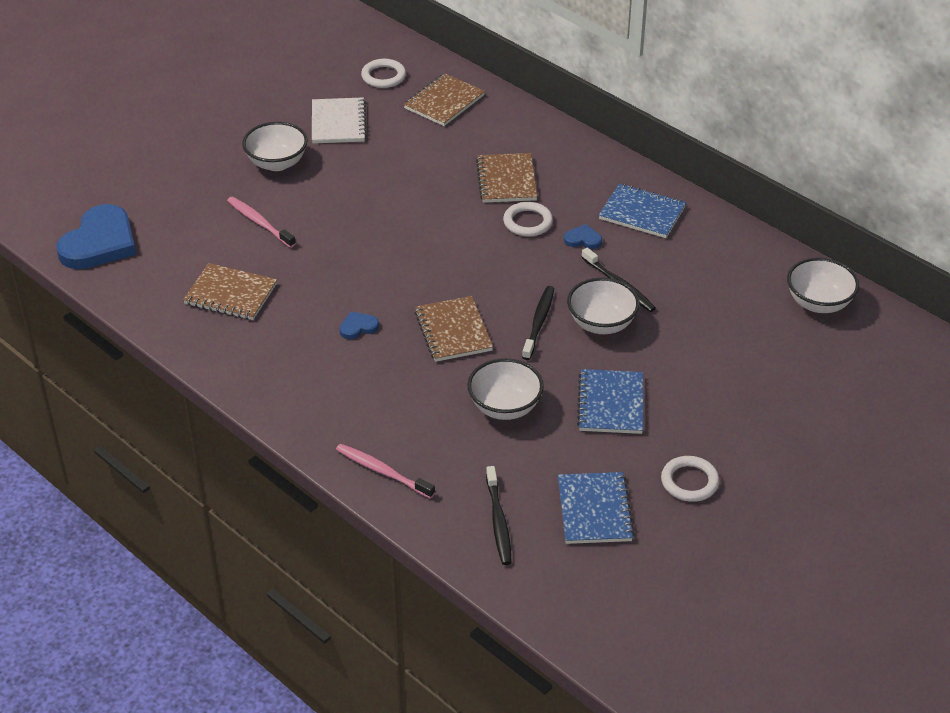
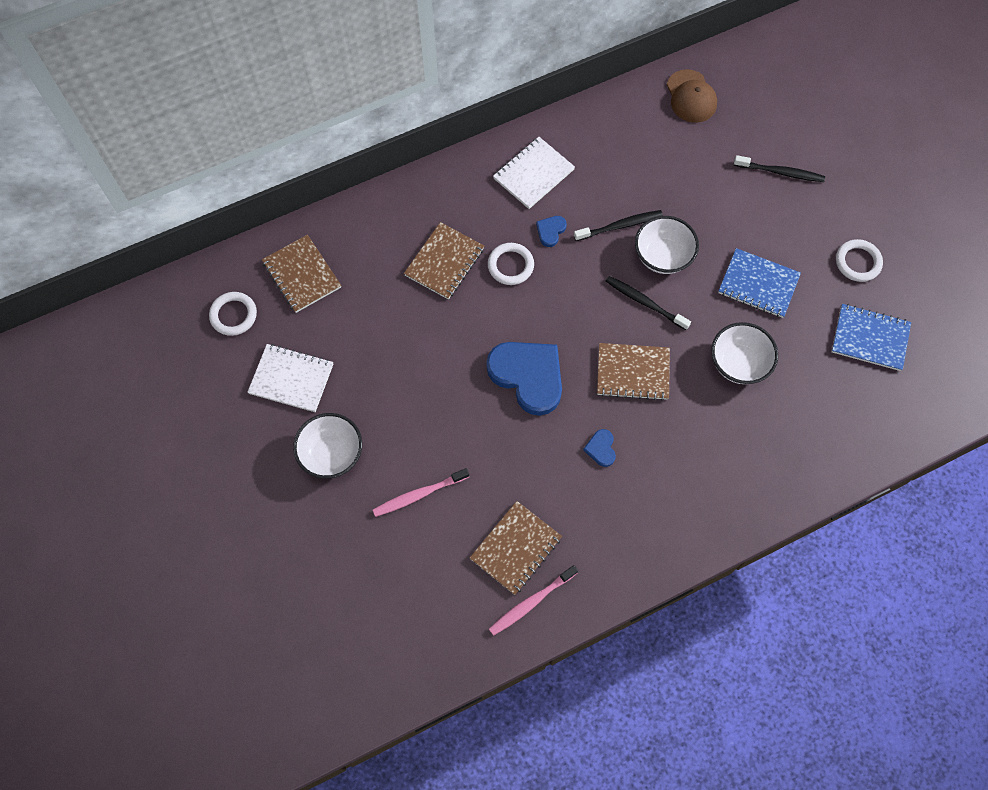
camera: 70 degrees left, 25 degrees up
(99, 243) = (389, 658): blue heart -> blue heart (528, 376)
(382, 471) = (785, 481): pink toothbrush -> pink toothbrush (531, 602)
(498, 521) = (864, 411): black toothbrush -> black toothbrush (781, 172)
(506, 180) = (444, 262): brown notebook -> brown notebook turned 75 degrees counterclockwise
(642, 213) = (533, 174): blue notebook -> white notebook
(818, 303) = (691, 96): white bowl -> brown cap

